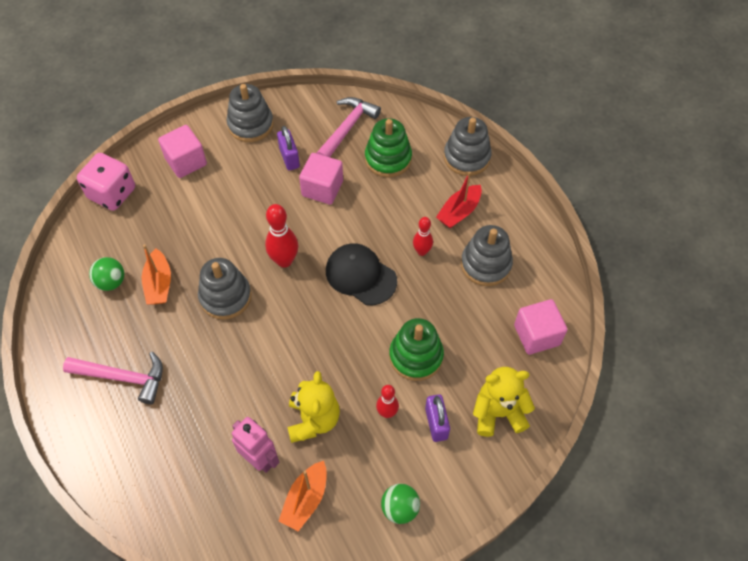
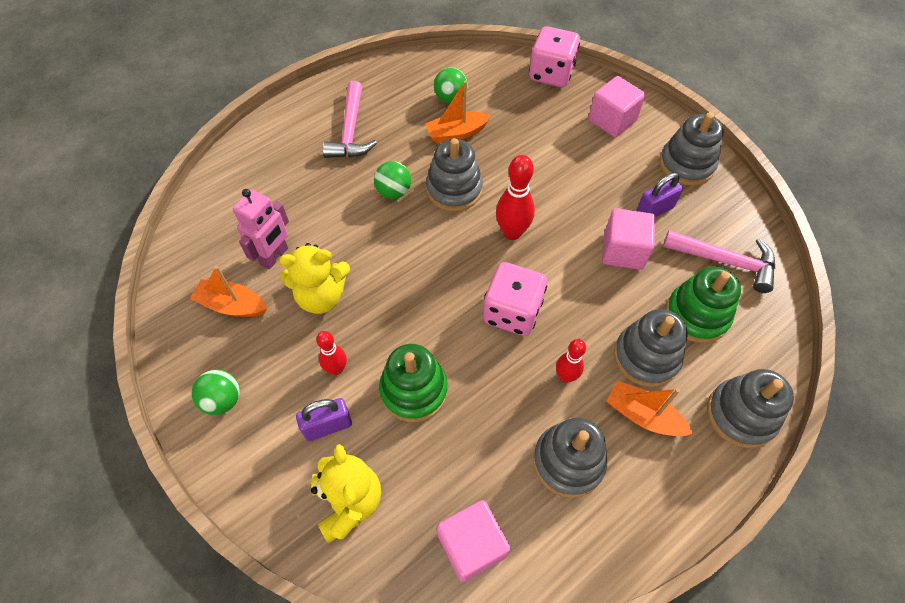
camera: 80 degrees right, 0 degrees up
(213, 347) = (394, 192): none -> green ball
(360, 275) = (512, 312): black cap -> pink dice
(415, 198) = (646, 357): none -> grey stacking toy
(459, 212) = (643, 415): red boat -> orange boat

